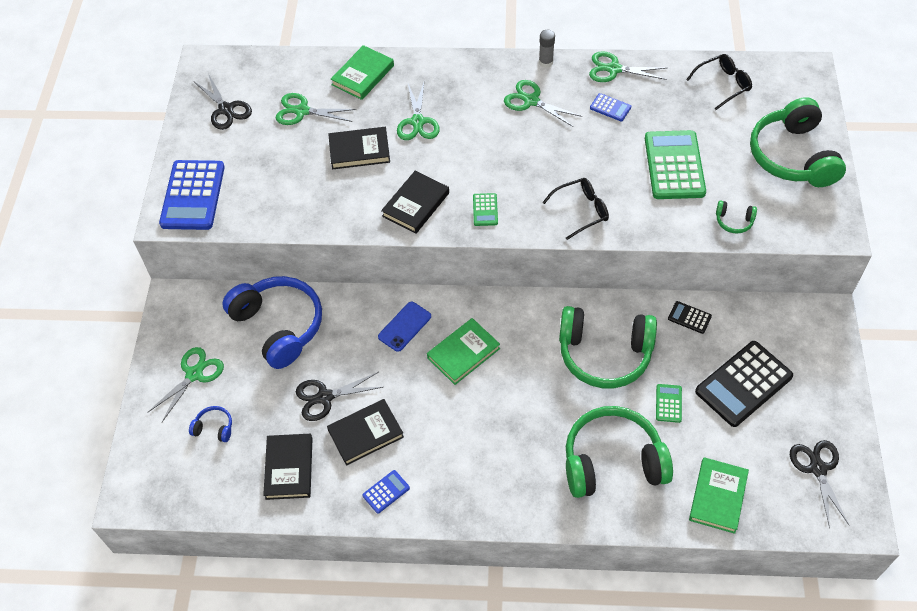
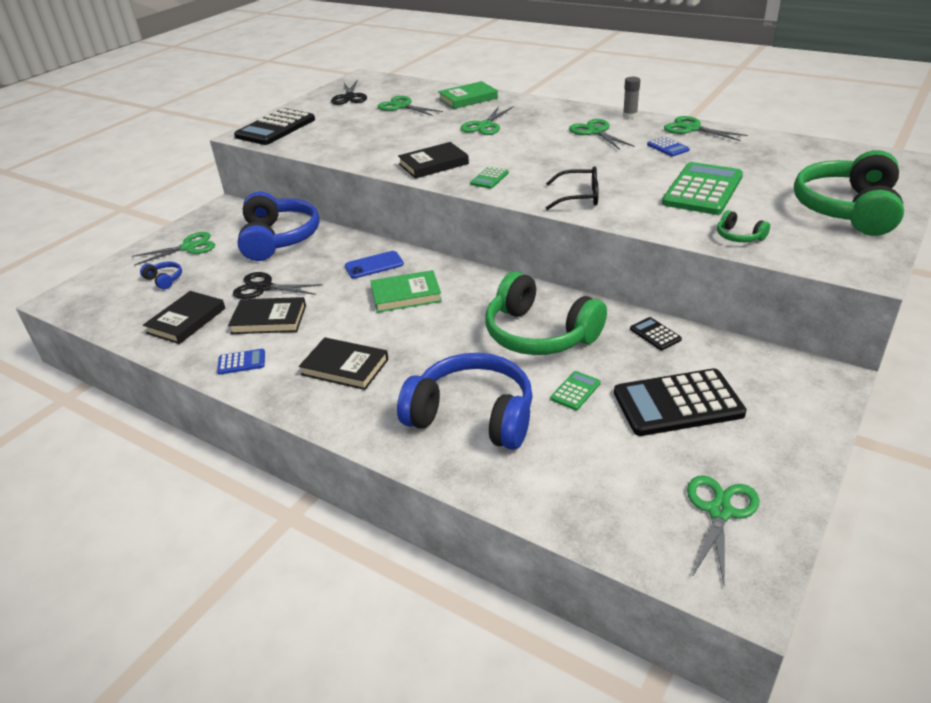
camera: 30 degrees right, 20 degrees down
(193, 195) = (275, 128): blue calculator -> black calculator
(359, 151) = (421, 131): black book -> black book (345, 367)
(612, 461) = (472, 416): green headphones -> blue headphones
(718, 497) = (566, 489): green book -> none
(722, 85) = (800, 154): black glasses -> none
(817, 468) = (719, 511): black scissors -> green scissors

